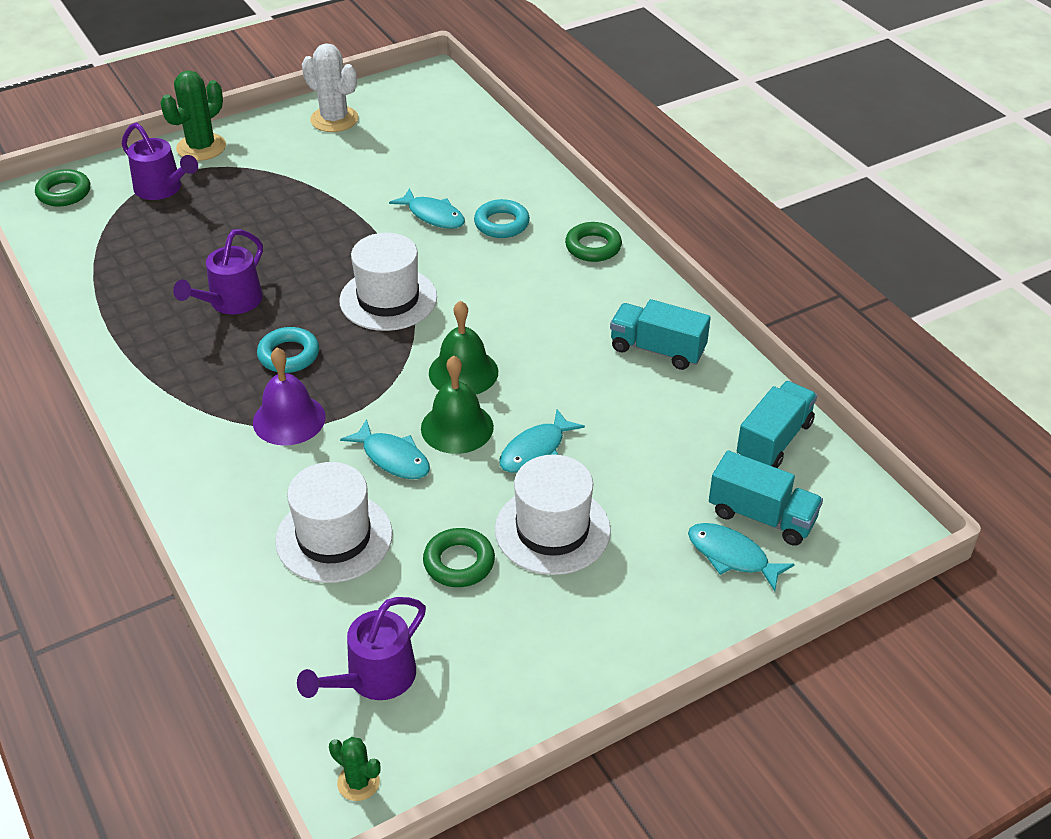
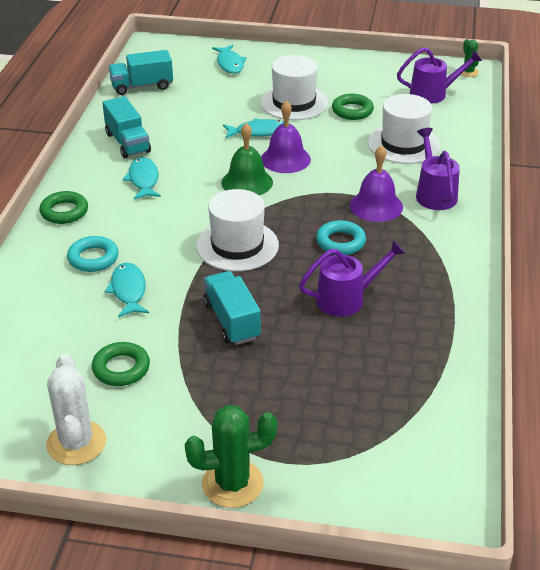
camera: 140 degrees left, 5 degrees down
(64, 193) = (411, 500): green ring -> green ring (121, 368)
(163, 189) = (312, 447): purple watering can -> purple watering can (434, 193)
(392, 458) = (337, 162): turquoise fish -> turquoise fish (143, 180)
(457, 427) = (285, 159): green bell -> purple bell
(762, 516) = (195, 68): turquoise truck -> turquoise truck (232, 321)

